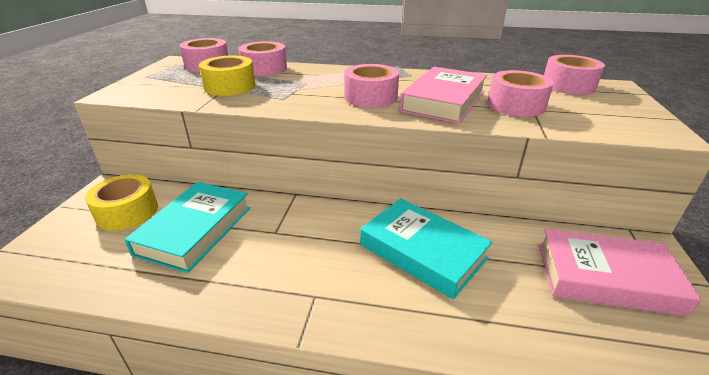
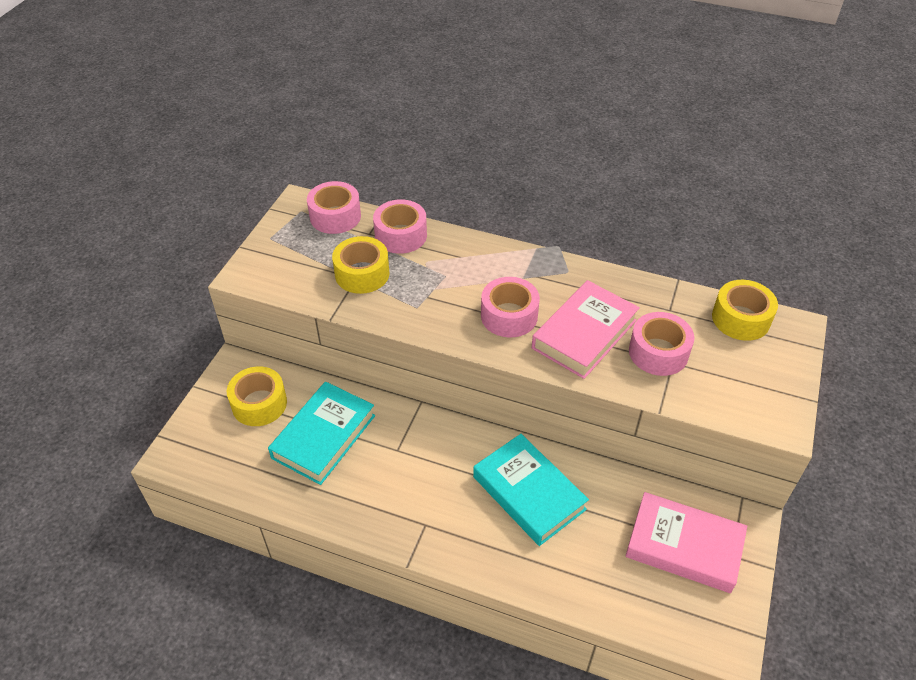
camera: 10 degrees right, 15 degrees up
(568, 85) = (741, 319): pink tape -> yellow tape

